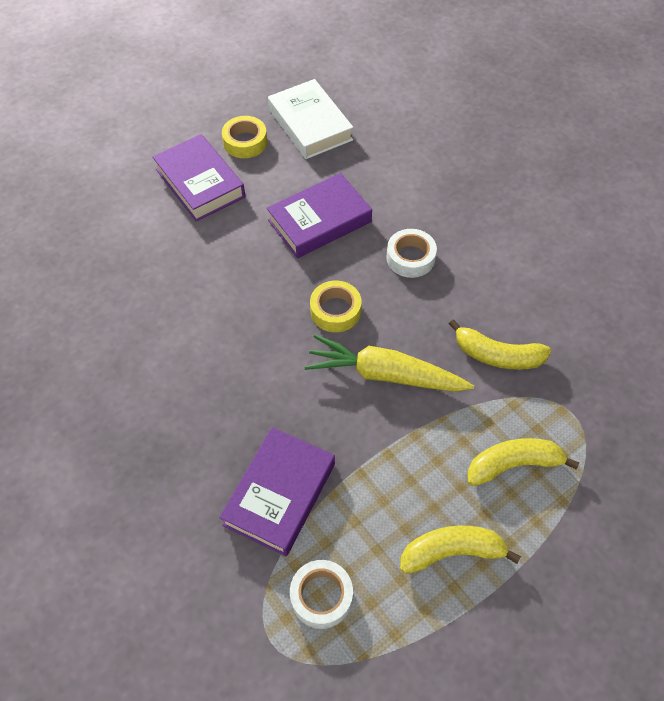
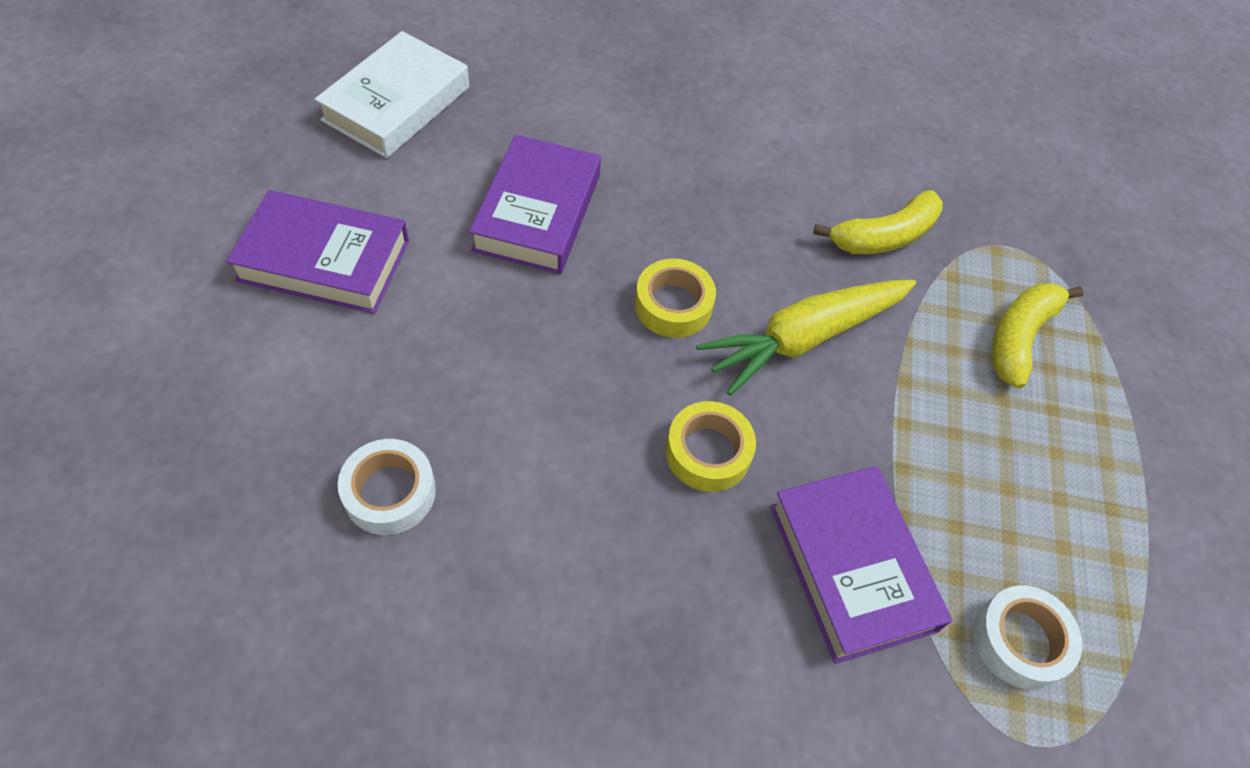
camera: 50 degrees left, 0 degrees up
(245, 142) = (331, 172): yellow tape -> yellow tape (708, 452)
(310, 125) = (396, 104): white book -> white book turned 75 degrees counterclockwise
(410, 258) = (686, 190): white tape -> white tape (390, 492)
(452, 552) = (1071, 474): yellow banana -> none

